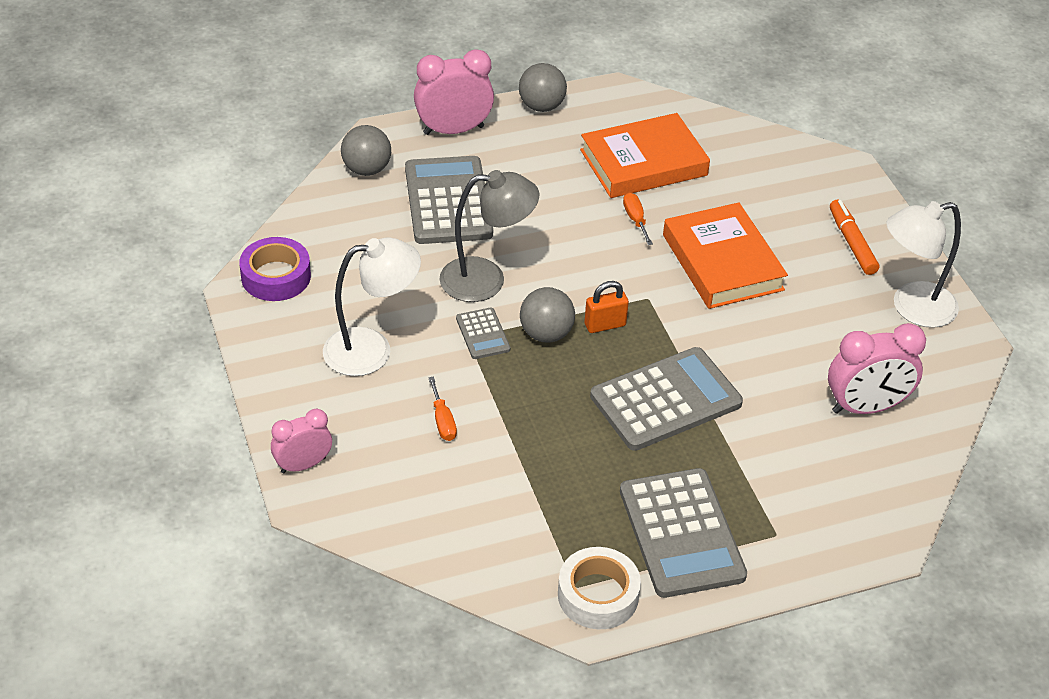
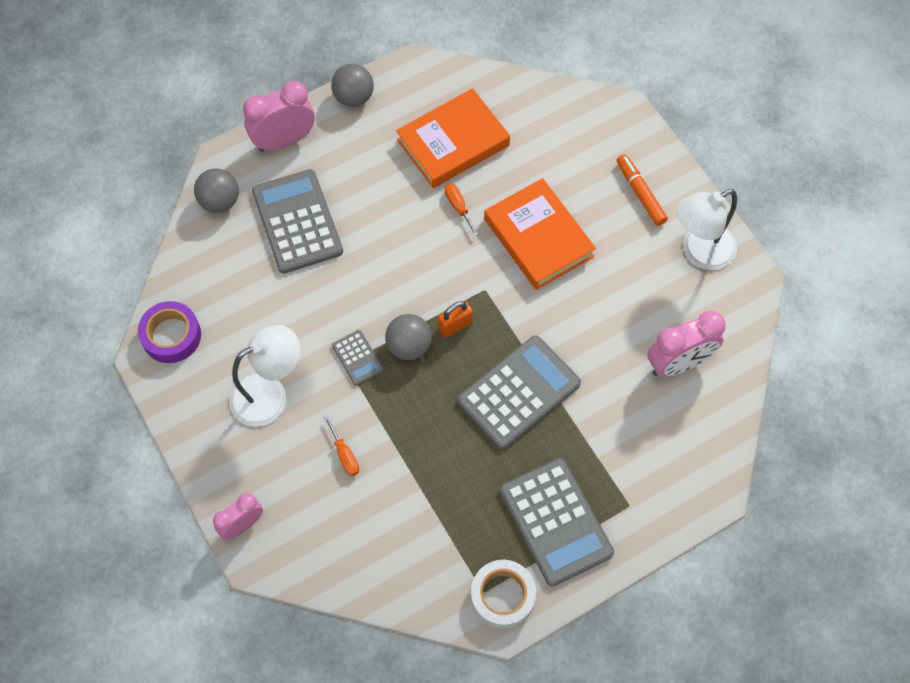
camera: 10 degrees left, 20 degrees up
(486, 279) = (348, 299): grey lamp -> none

